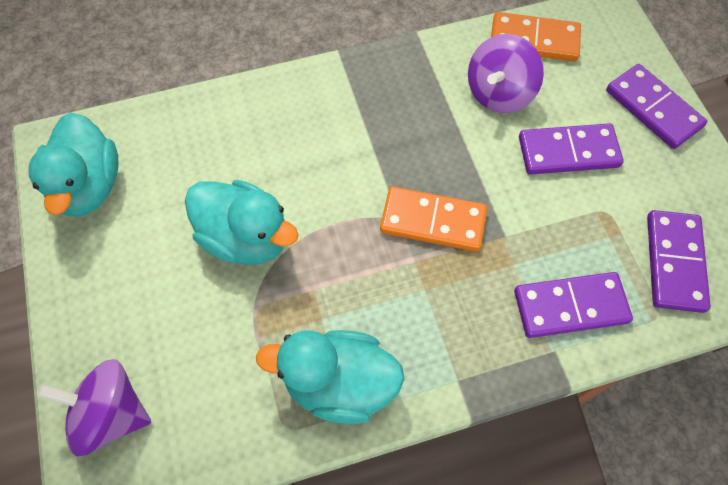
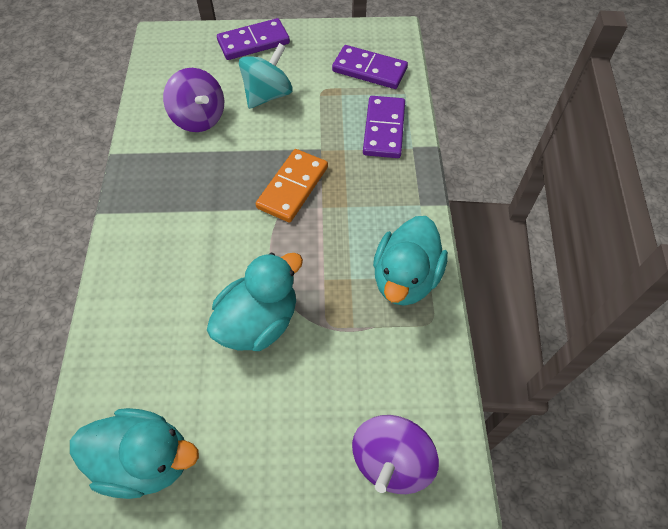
camera: 75 degrees left, 5 degrees down
(534, 40) = (162, 84): orange domino -> none
(568, 152) = (268, 95): purple domino -> turquoise spinning top

